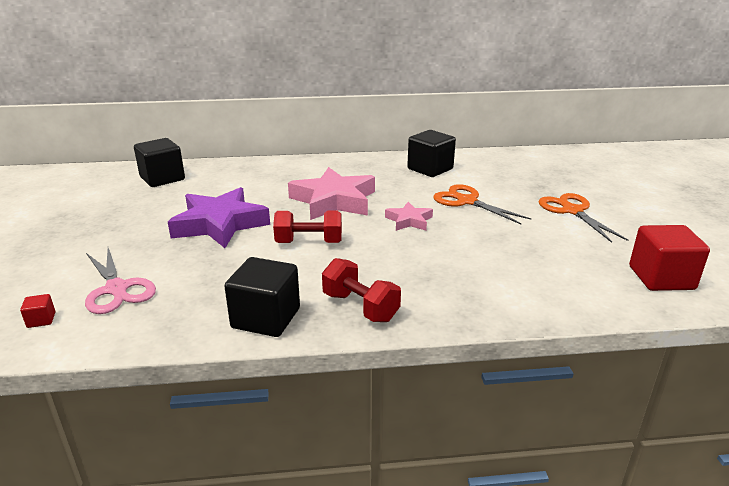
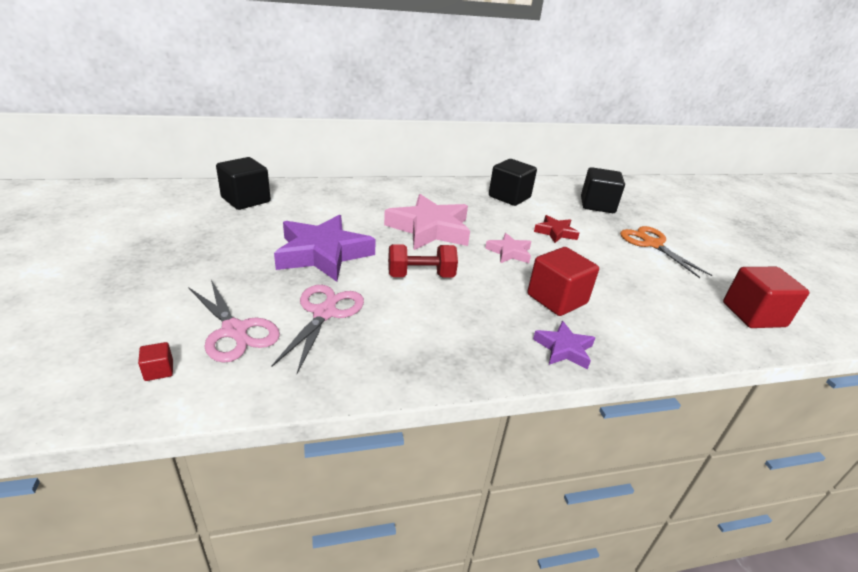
camera: 10 degrees left, 5 degrees up
(204, 275) = (324, 313): none -> pink scissors
(266, 318) = (405, 364): black cube -> black cube (597, 205)
(360, 307) = (496, 349): red dumbbell -> none
(431, 308) = (564, 349): none -> purple star
(442, 263) = (557, 299): none -> red cube
(467, 201) = (555, 232): orange scissors -> red star

